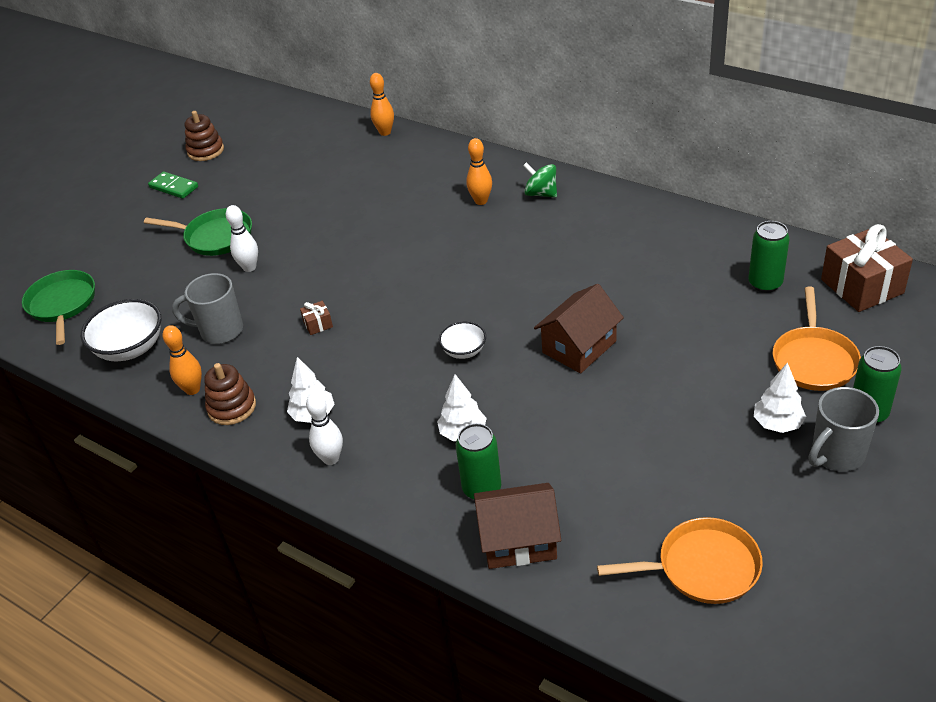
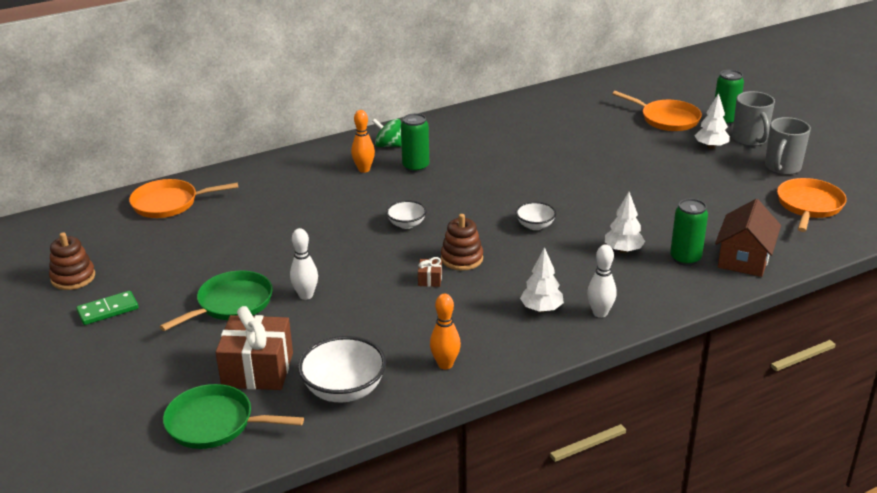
camera: 65 degrees left, 10 degrees down
(220, 331) = (379, 331): grey mug -> grey mug (782, 168)
(232, 407) = (491, 348): brown stacking toy -> brown stacking toy (462, 258)
(338, 135) = (169, 203): none -> orange pan
(385, 132) = (202, 182): orange bowling pin -> none
(402, 269) = (406, 224): none -> white bowl
(541, 193) = (388, 145): green spinning top -> green spinning top turned 45 degrees clockwise
(579, 347) = (578, 183): brown house -> none
(765, 283) = (583, 108): green can -> green can (415, 167)
(862, 286) = (617, 85): brown gift -> brown gift (258, 370)

